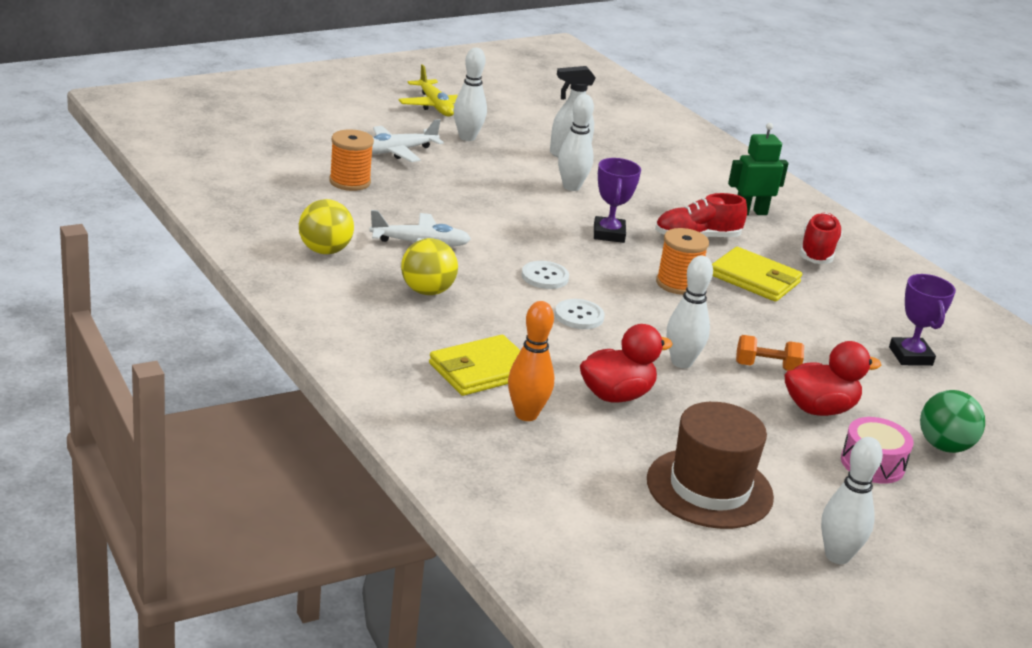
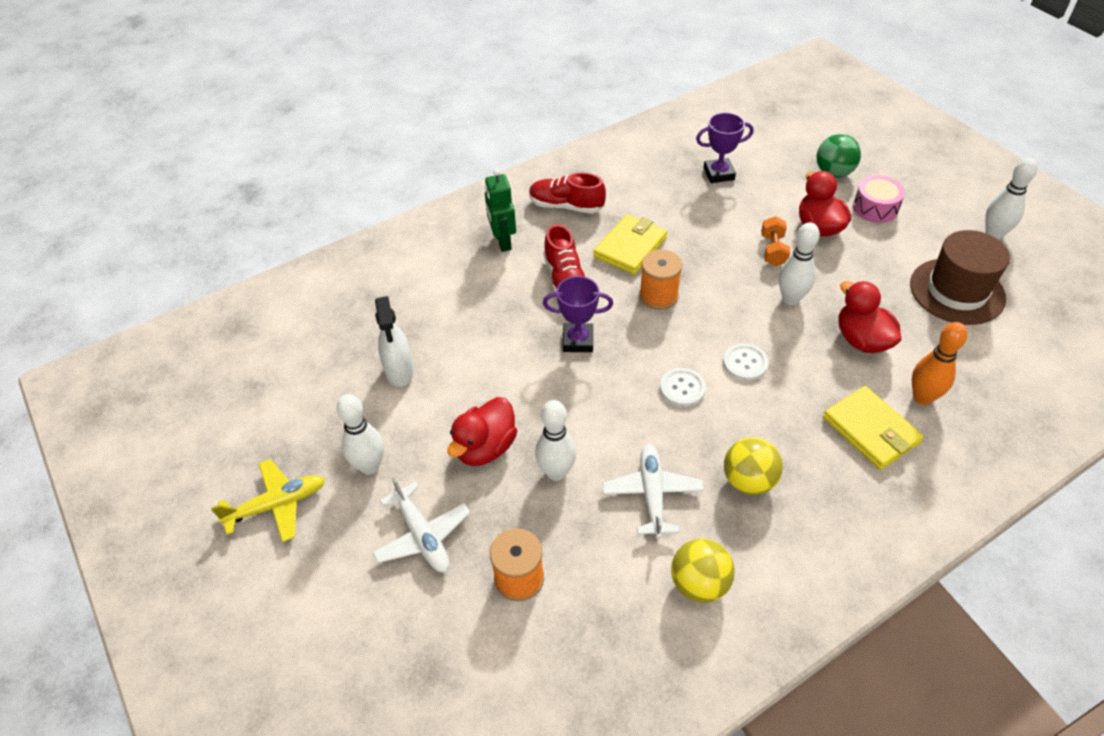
camera: 85 degrees left, 20 degrees up
(480, 181) = (485, 448): none -> red duck
(571, 187) = (481, 369): white bowling pin -> white bowling pin (556, 472)

